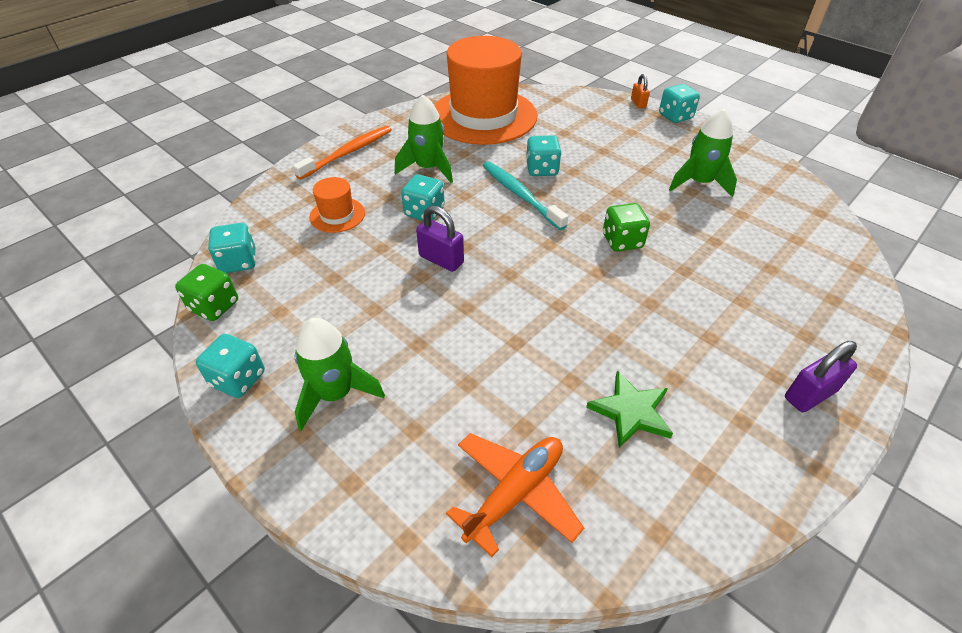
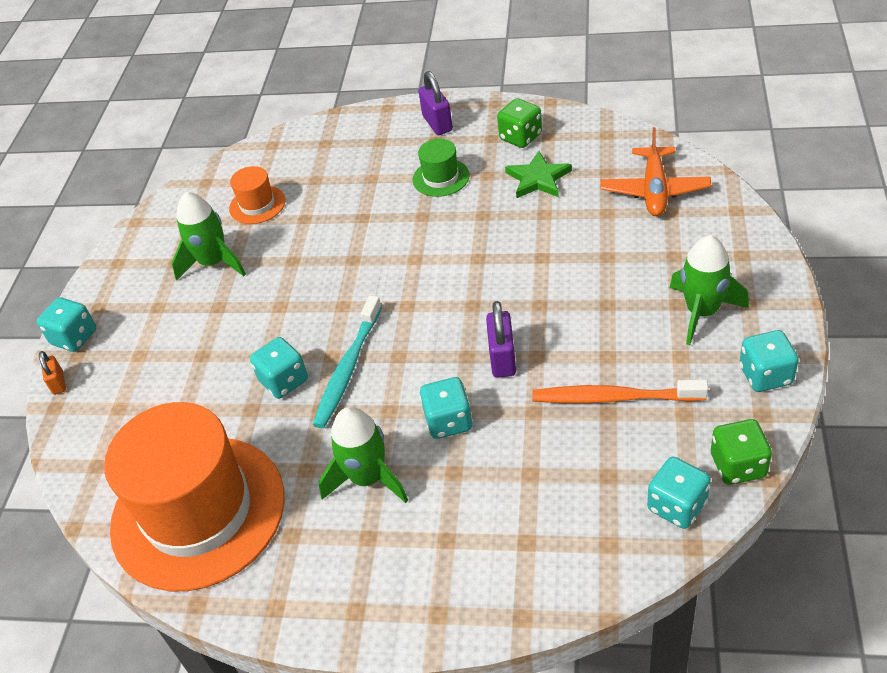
camera: 120 degrees left, 0 degrees up
(337, 215) = (527, 489): orange hat -> orange hat (257, 205)
(348, 153) = (407, 589): orange toothbrush -> orange toothbrush (614, 398)
(515, 493) = (654, 190): orange plane -> orange plane turned 90 degrees counterclockwise
(622, 241) = (357, 266): green dice -> green dice (520, 137)
(638, 103) = (58, 383): orange padlock -> orange padlock turned 60 degrees counterclockwise
(700, 344) = (441, 177): none -> green hat
(810, 394) = (437, 123): purple padlock -> purple padlock turned 45 degrees clockwise

